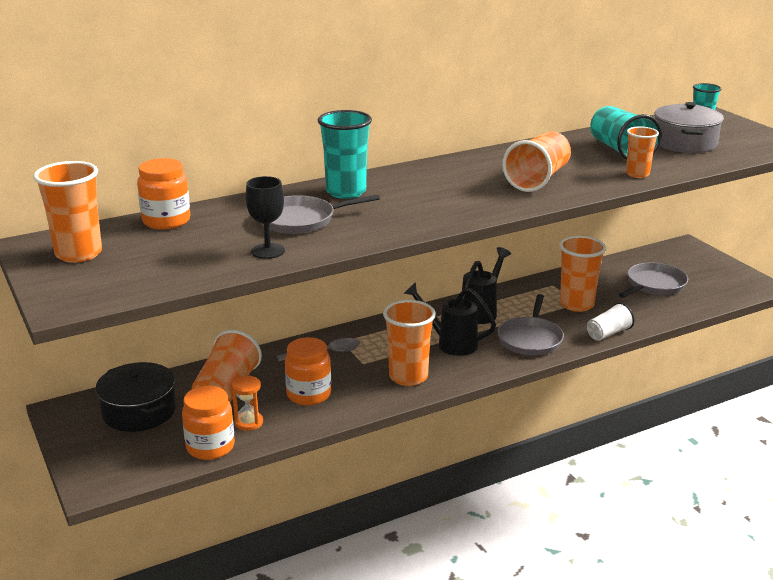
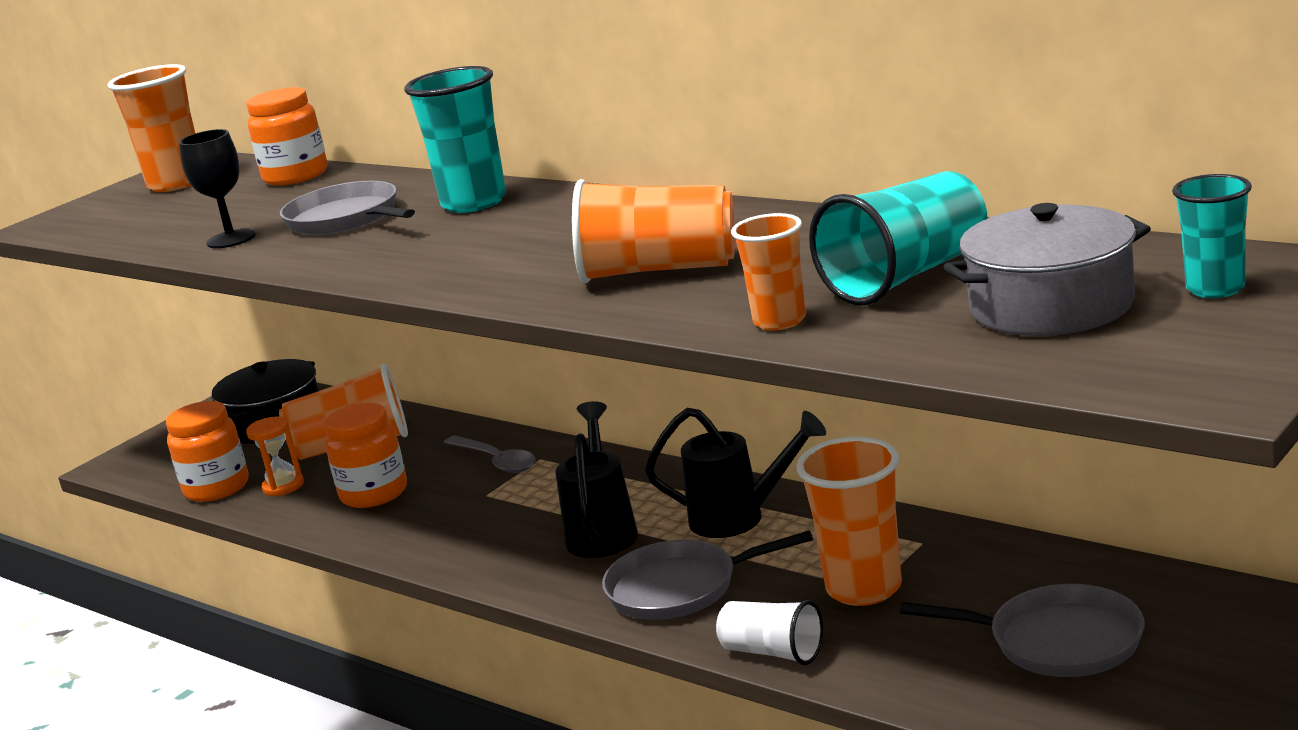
camera: 70 degrees right, 5 degrees down
(408, 377) = (470, 537): orange cup -> none

